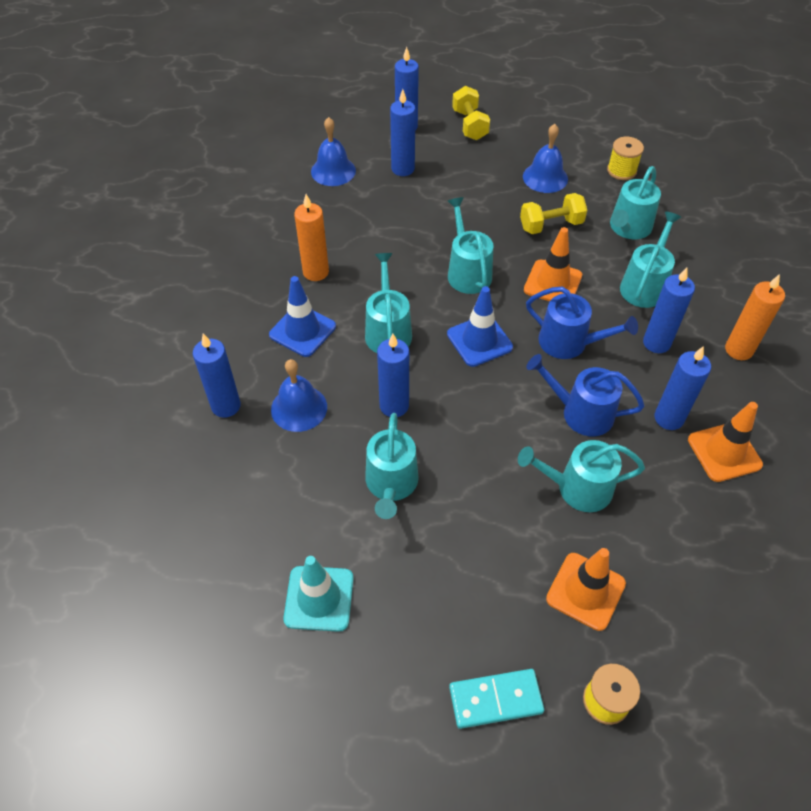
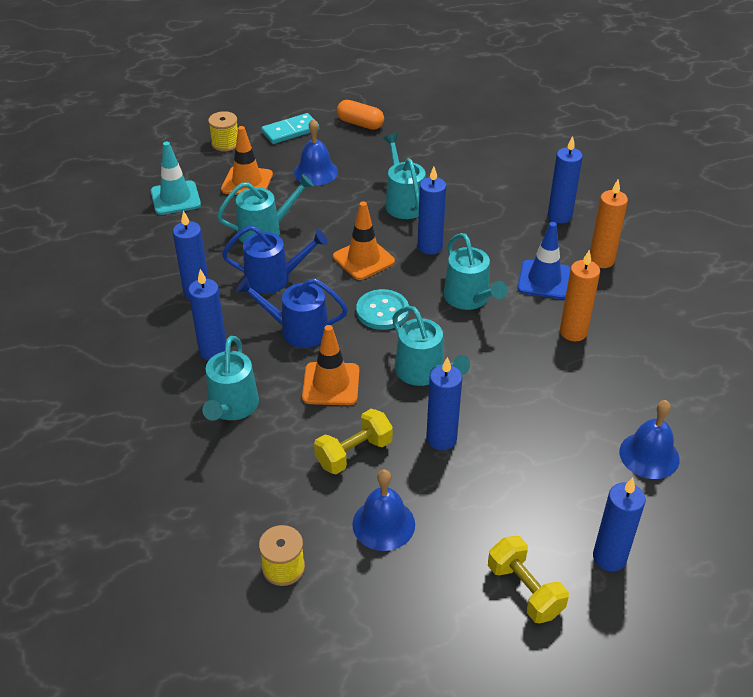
camera: 160 degrees right, 10 degrees down
(299, 408) = (503, 228): blue bell -> blue bell (315, 172)
(319, 598) = (416, 143): turquoise traffic cone -> turquoise traffic cone (175, 198)
(380, 680) = (360, 124): none -> orange capsule
(403, 169) = (569, 483): blue candle -> blue candle (441, 439)
(479, 341) = (382, 311): blue traffic cone -> turquoise button
(628, 228) = (260, 476): turquoise watering can -> none
(724, 452) = (149, 279): orange traffic cone -> orange traffic cone (363, 259)
(738, 350) = (130, 365): orange candle -> orange candle (601, 260)

